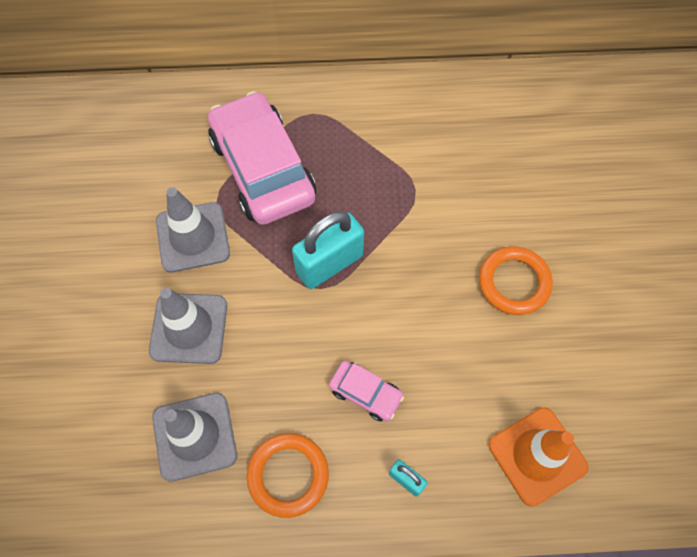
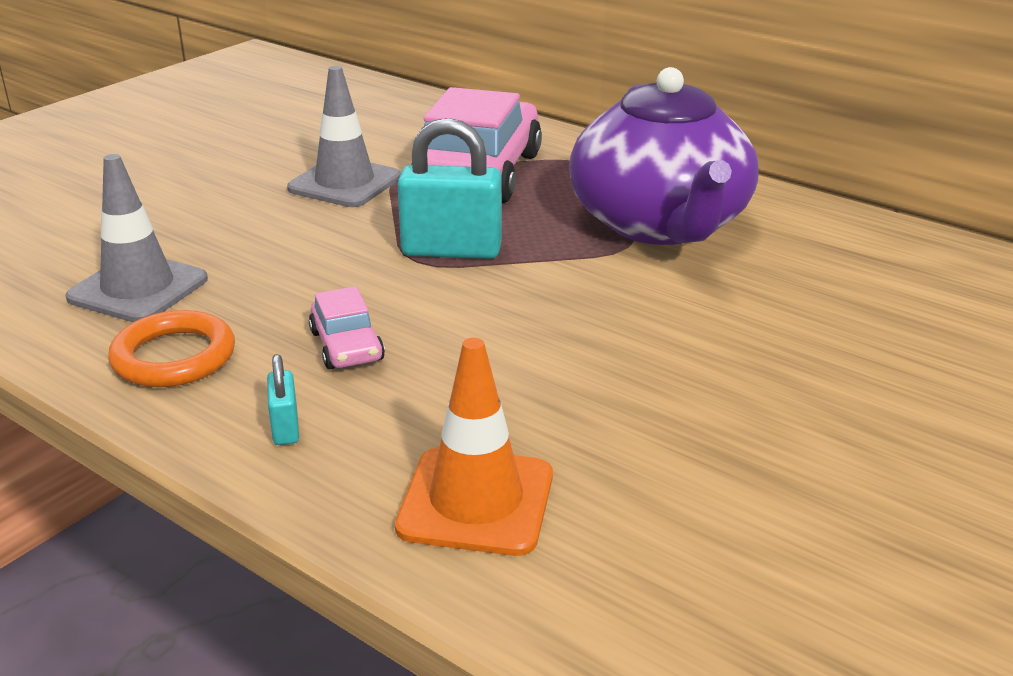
camera: 40 degrees right, 35 degrees down
(189, 328) = (249, 228): grey traffic cone -> none
(412, 155) = (660, 224): none -> purple teapot
(514, 282) = (657, 355): orange ring -> none

